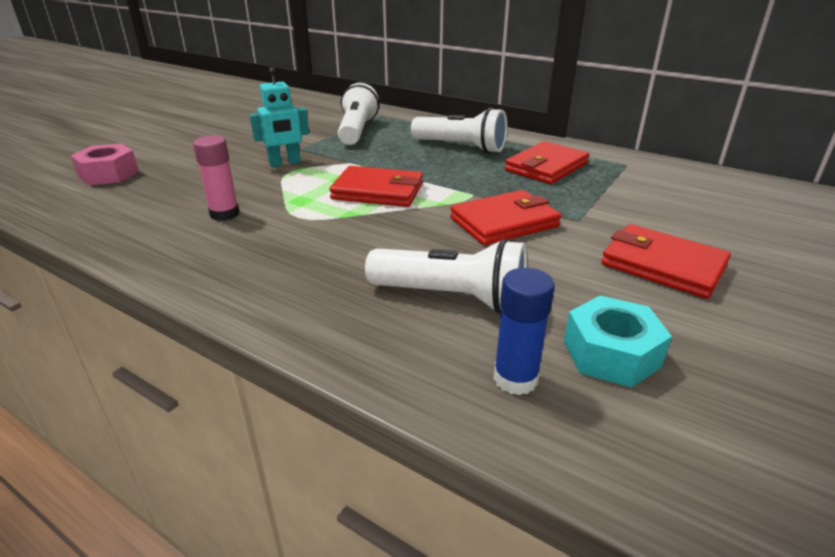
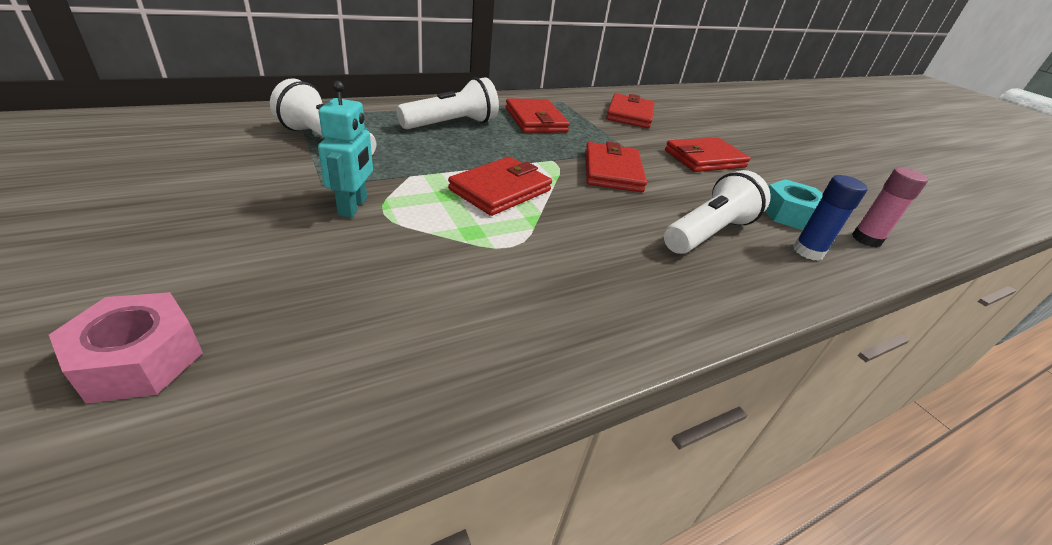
camera: 65 degrees left, 5 degrees up
(224, 214) = (454, 287): pink glue stick -> pink glue stick (866, 239)
(688, 199) = (629, 114): none -> red wallet

